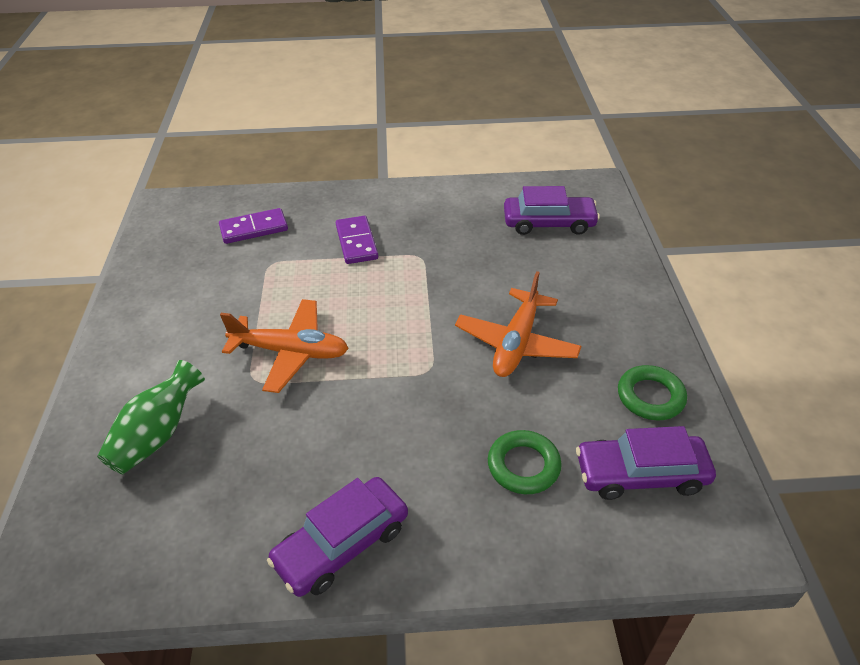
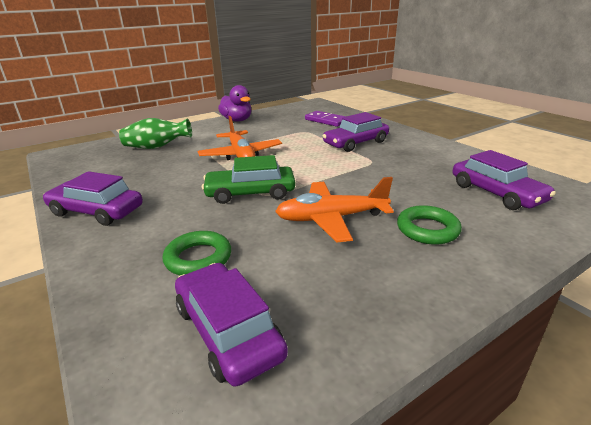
camera: 60 degrees right, 15 degrees down
(139, 309) = (237, 120): none -> purple duck
(357, 242) = (355, 143): purple domino -> purple car
(413, 381) = (250, 193): none -> green car
(650, 397) = (343, 310): green ring -> green ring (427, 229)

